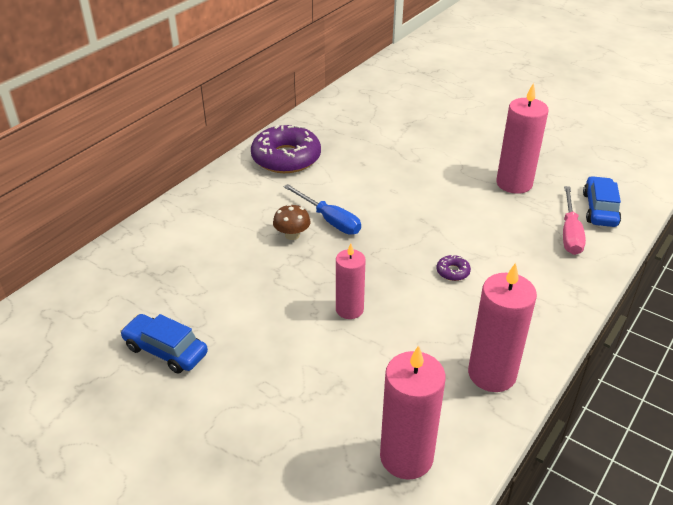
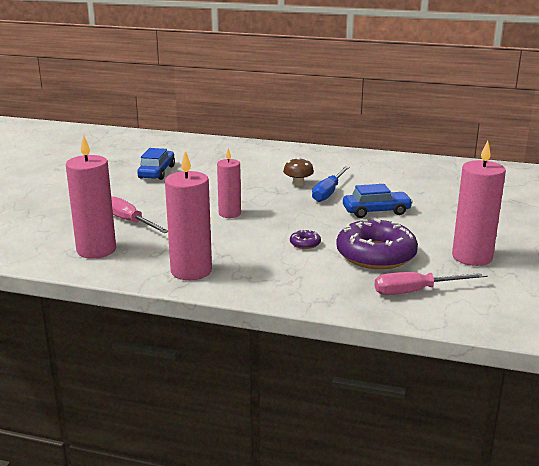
camera: 70 degrees right, 15 degrees down
(286, 158) = (394, 167): purple donut -> purple donut (376, 255)
(330, 407) = (130, 222): none -> pink screwdriver
(600, 209) = (479, 305): blue car -> blue car (376, 211)

